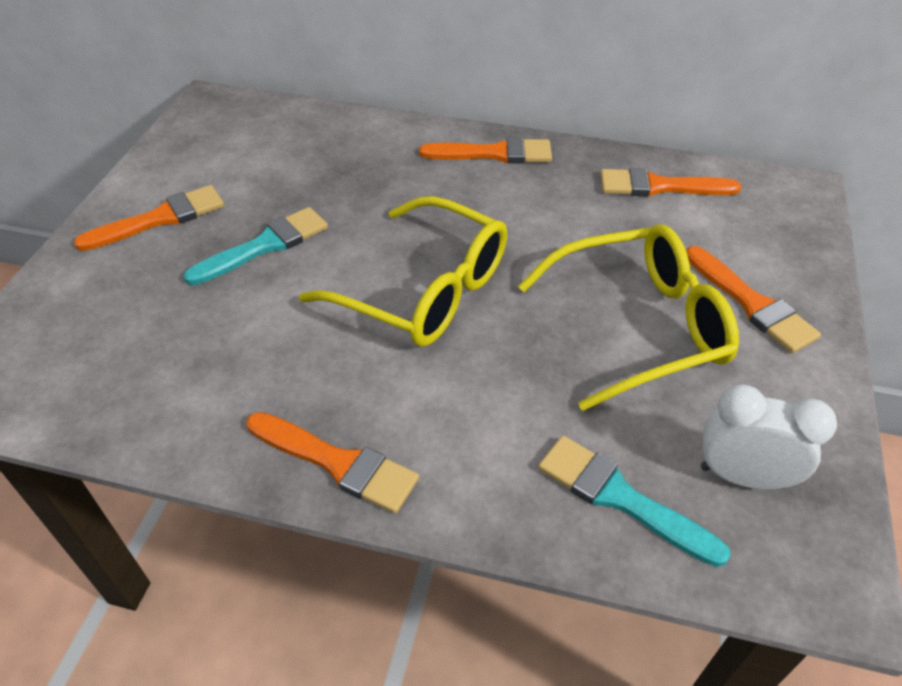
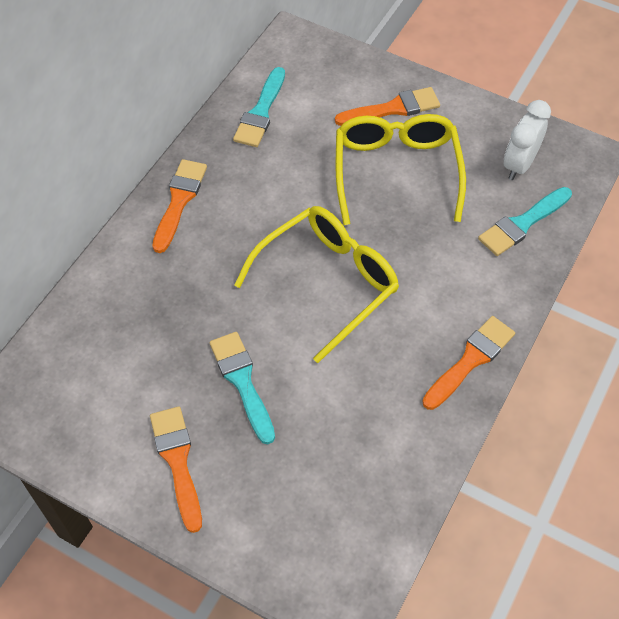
camera: 75 degrees left, 10 degrees up
(659, 186) = (261, 112): orange brush -> turquoise brush

